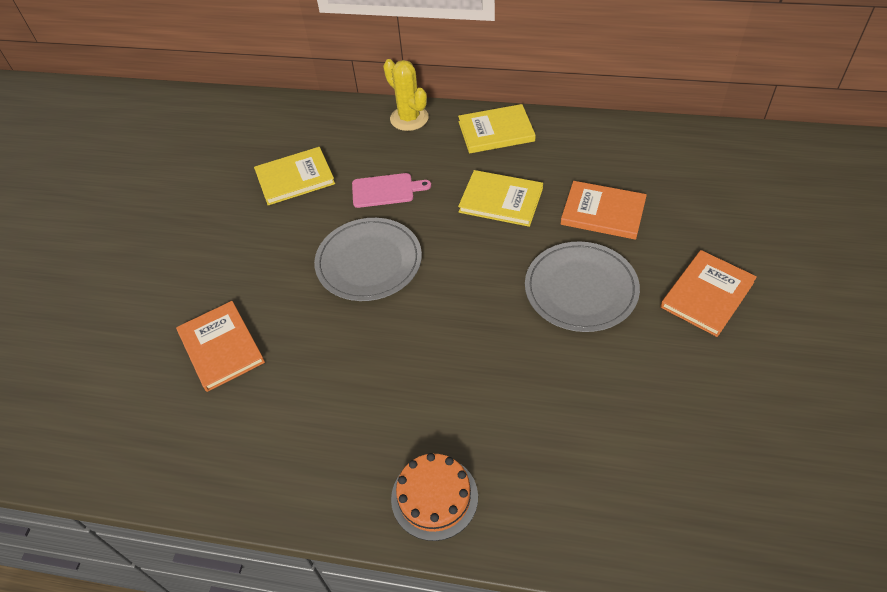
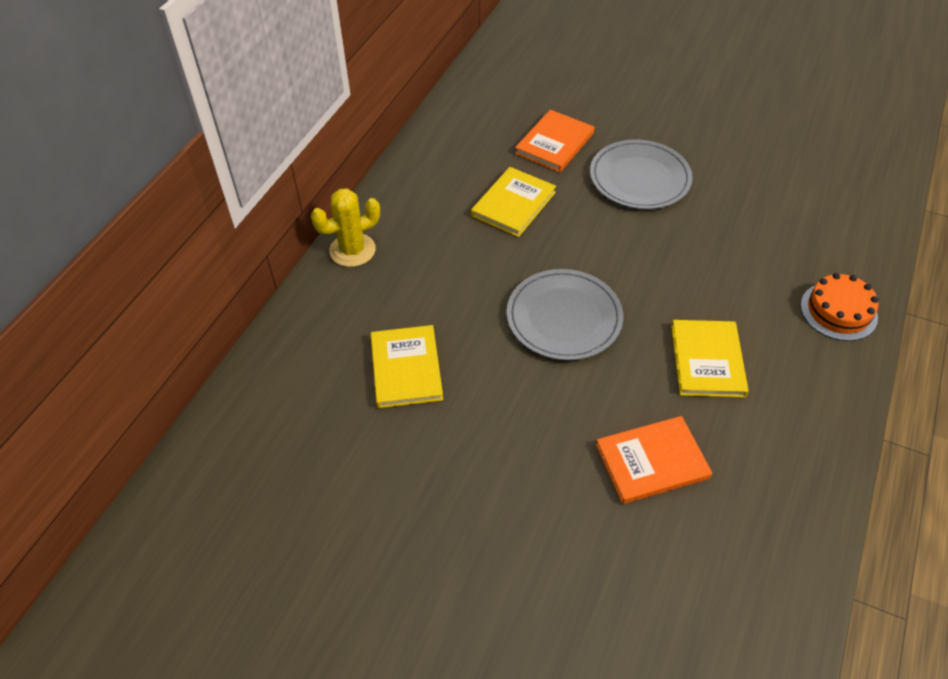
camera: 80 degrees left, 0 degrees up
(386, 190) = (462, 288): pink cutting board -> none
(496, 131) = (411, 187): yellow book -> yellow book (707, 360)
(707, 295) = (663, 112): orange book -> none

